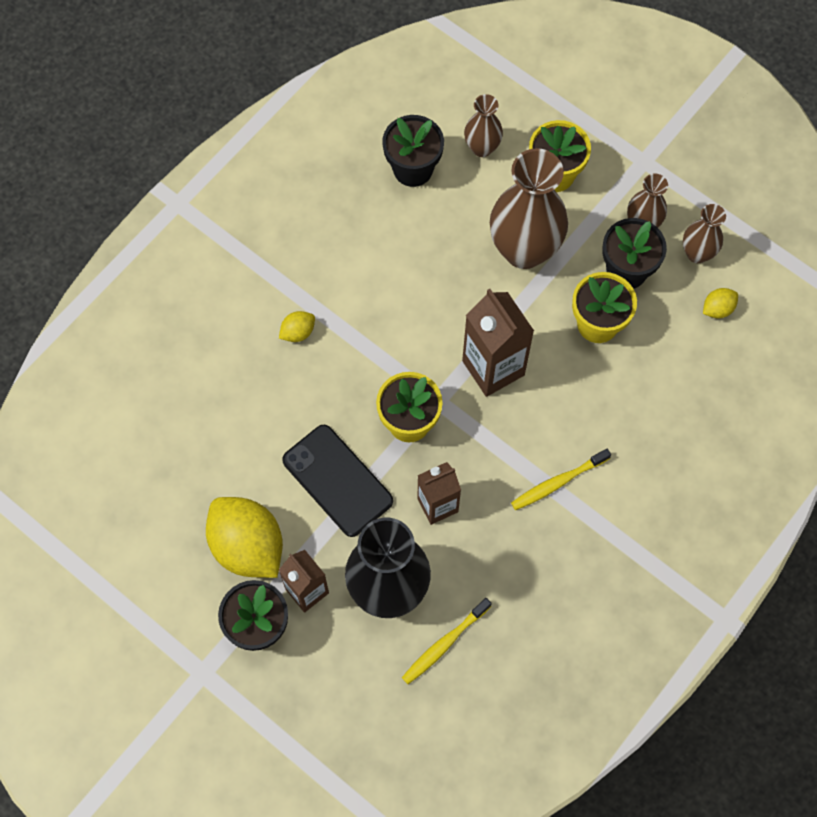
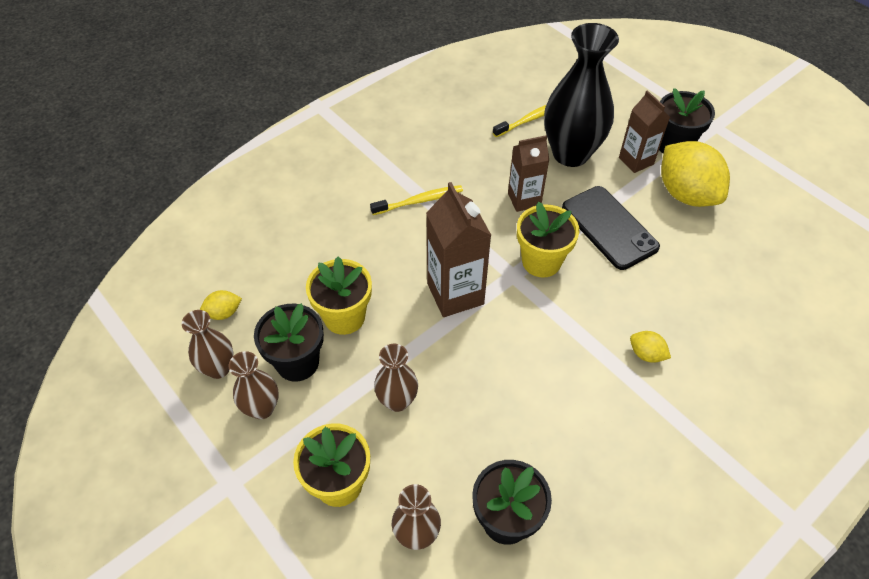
camera: 170 degrees left, 15 degrees down
(298, 332) = (646, 354): yellow lemon -> yellow lemon turned 60 degrees clockwise
(524, 250) = (397, 401): brown vase -> brown vase, size x0.52

